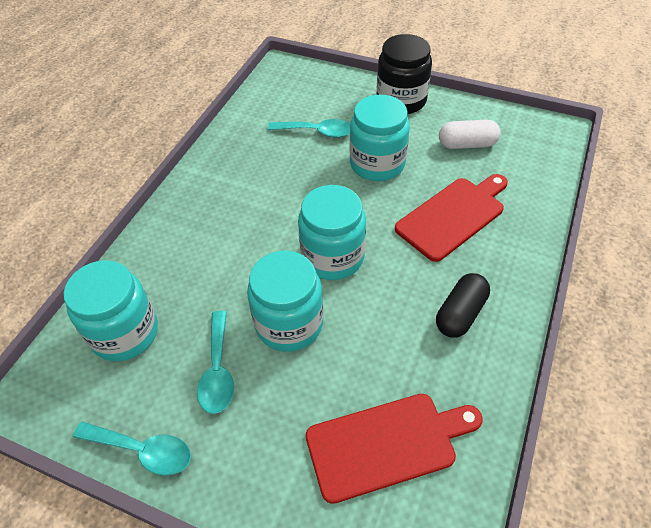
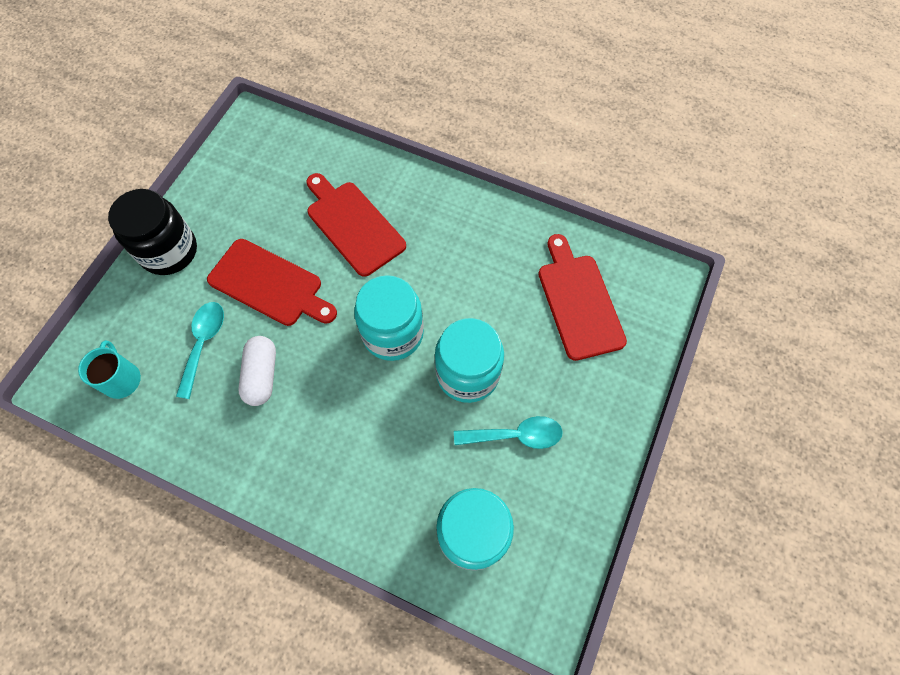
camera: 90 degrees left, 15 degrees up
(142, 450) = (592, 495): turquoise spoon -> none
(286, 94) = (122, 379): none -> turquoise mug
(377, 164) = (270, 284): turquoise jar -> red cutting board
(460, 314) = (463, 235): black capsule -> none
(467, 144) = (256, 198): white capsule -> white capsule (262, 375)

